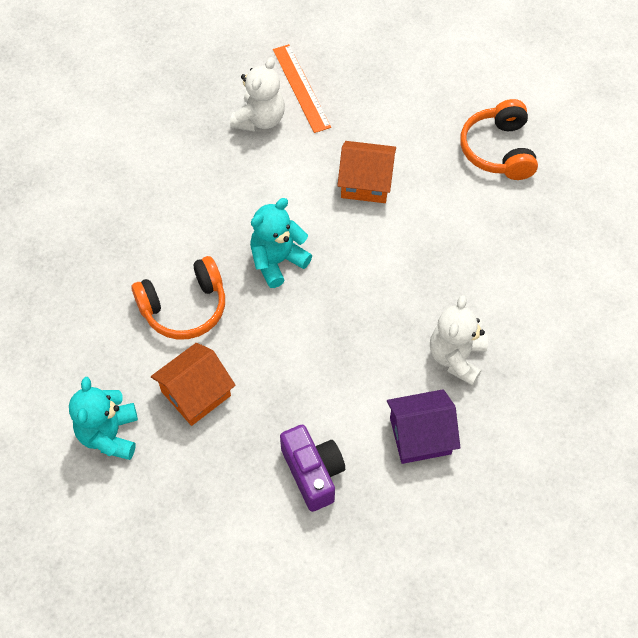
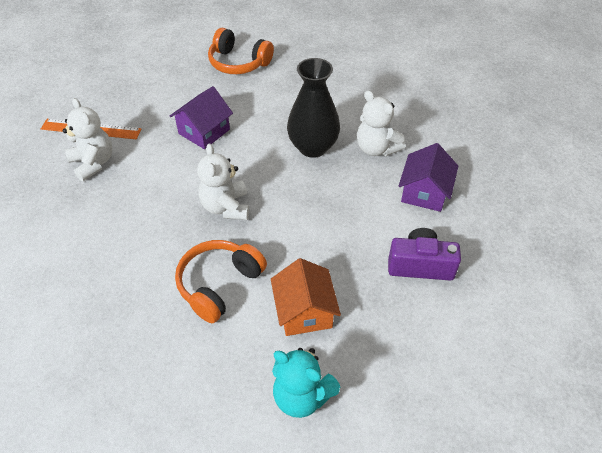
camera: 60 degrees left, 10 degrees down
(184, 307) = (219, 284): orange headphones -> orange headphones turned 150 degrees counterclockwise
(277, 261) = (226, 207): turquoise teddy bear -> white teddy bear
(366, 182) = (204, 131): orange house -> purple house
(414, 294) = (313, 147): none -> black vase

